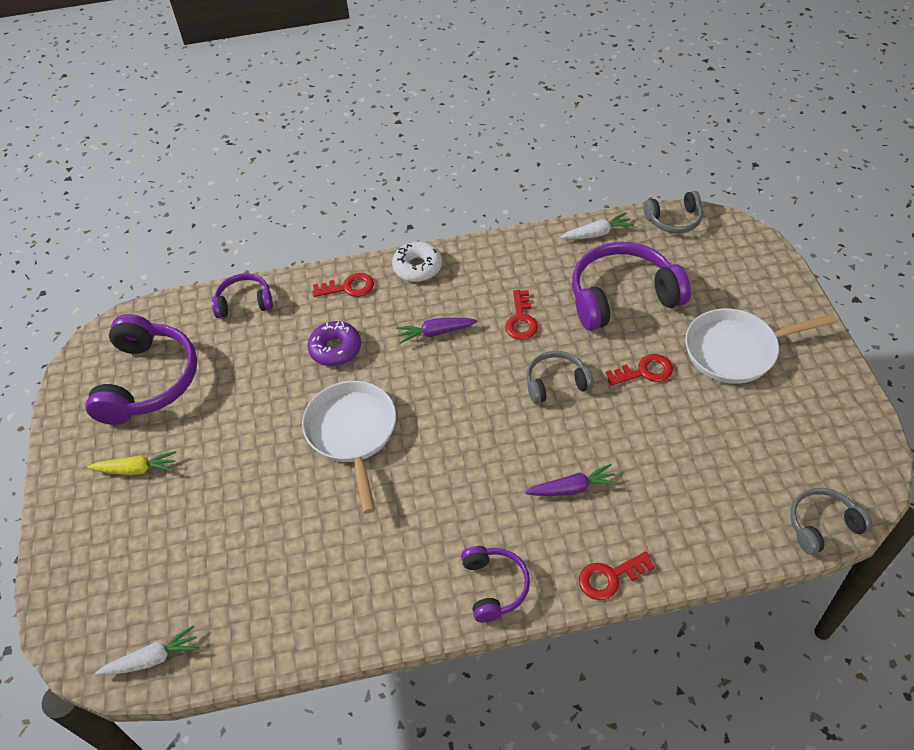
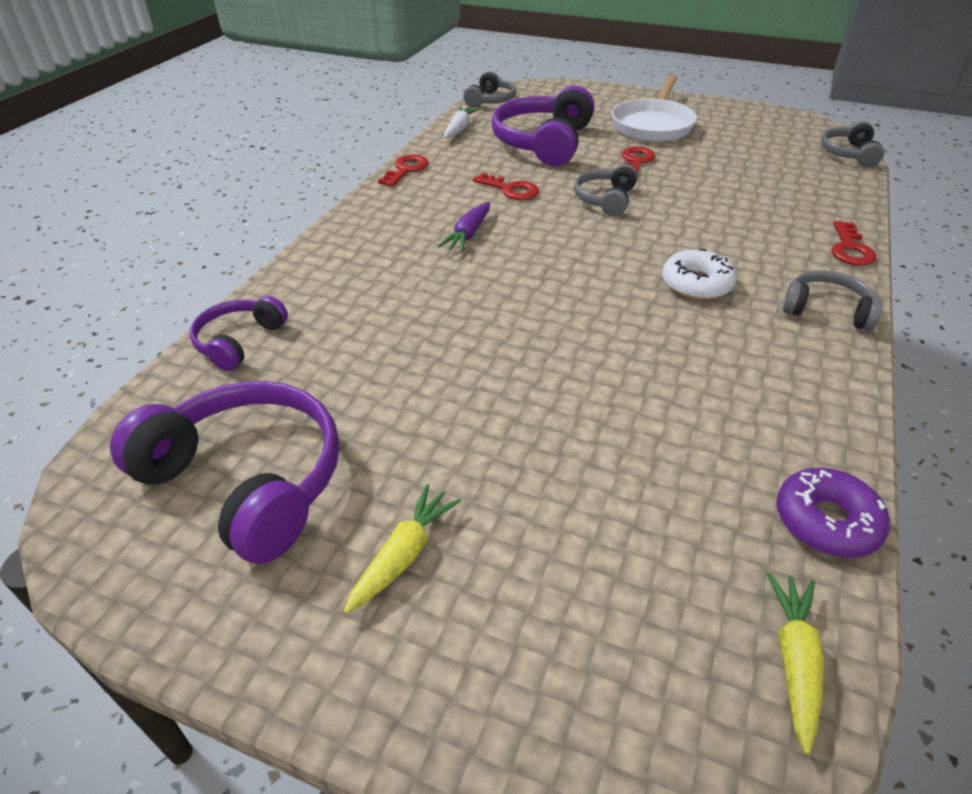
camera: 60 degrees left, 10 degrees down
(152, 659) = (794, 661): white carrot -> yellow carrot
(335, 349) = (408, 300): purple donut -> purple donut (826, 521)
(348, 287) = (331, 262): red key -> red key (406, 170)
(352, 433) = (546, 330): white pan -> none
(417, 267) = (367, 215): white donut -> white donut (696, 284)
(494, 586) = (826, 310): purple headphones -> grey headphones
(572, 488) = (735, 232): purple carrot -> none

